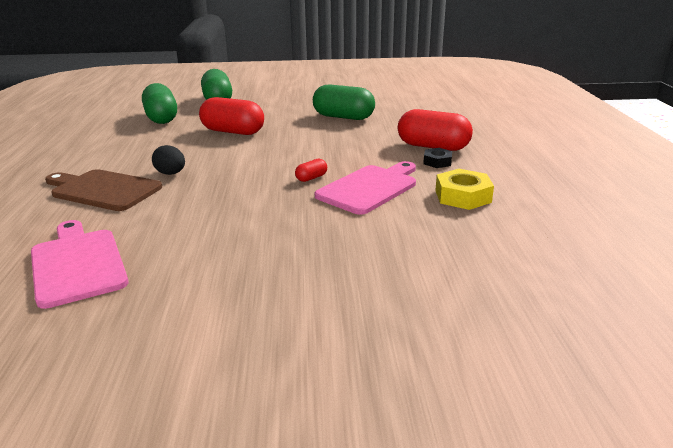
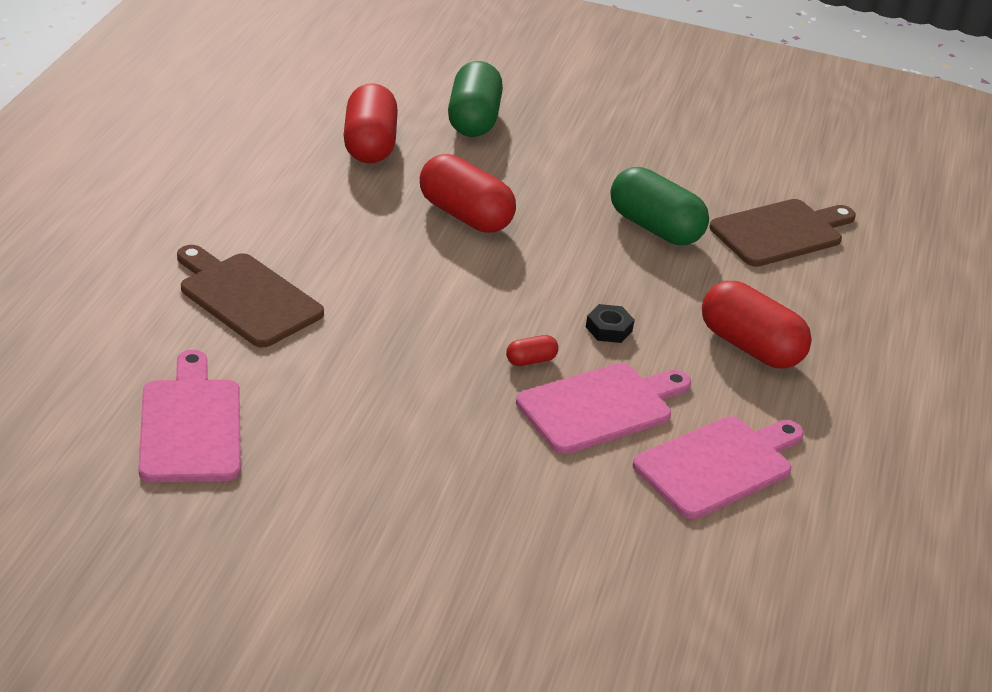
camera: 15 degrees right, 10 degrees up
(161, 118) = (369, 145): green capsule -> red capsule
(171, 173) = (343, 290): black egg -> none
(409, 107) = (781, 232): none -> brown cutting board
(437, 162) = (732, 383): black nut -> black nut (609, 329)
(463, 196) = (718, 465): yellow nut -> pink cutting board

